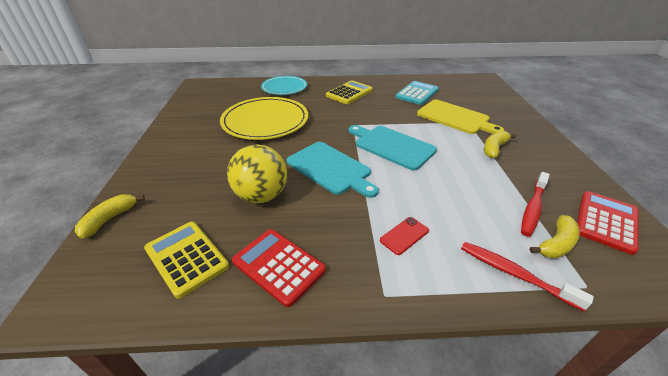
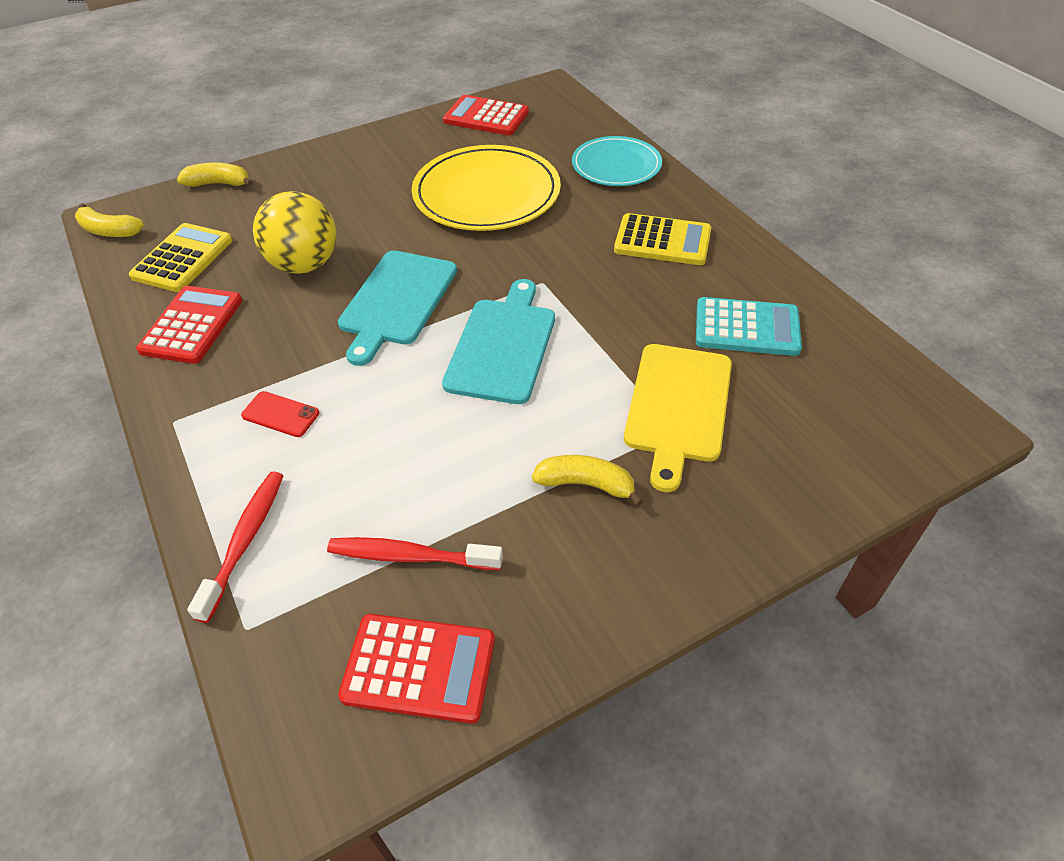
camera: 65 degrees right, 10 degrees up
(196, 105) = (486, 117): none -> red calculator
(556, 244) = (327, 591): yellow banana -> yellow banana (109, 231)

